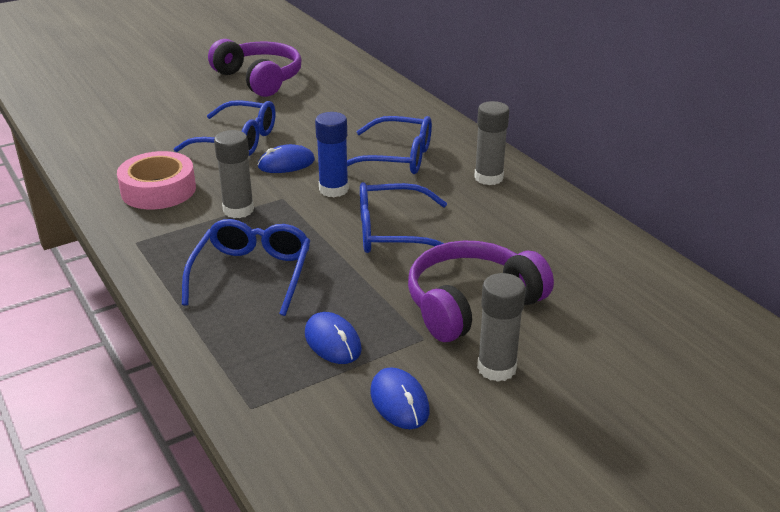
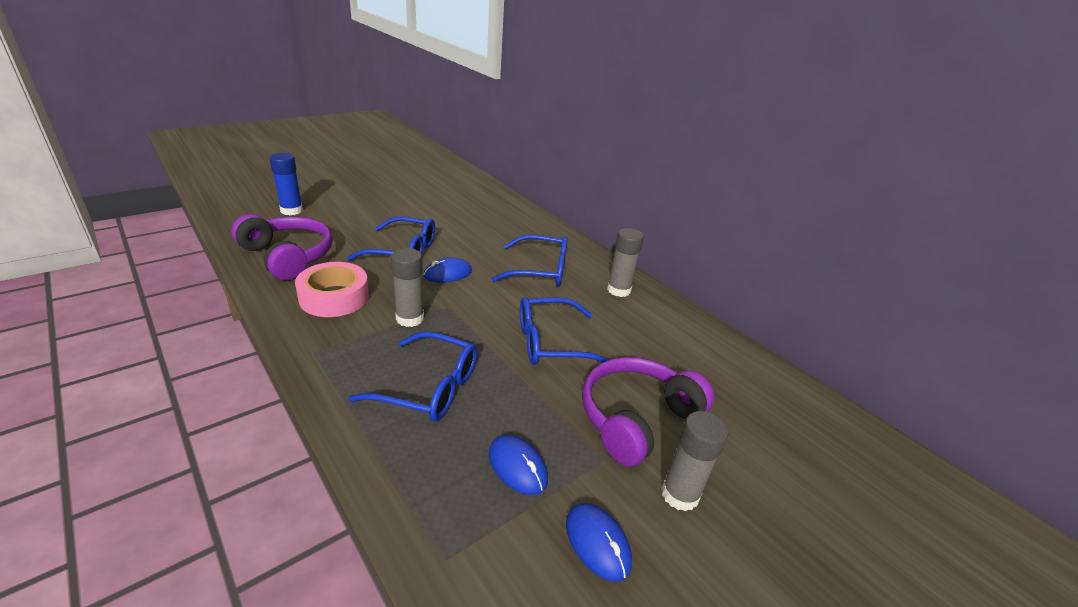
camera: 10 degrees left, 0 degrees up
(252, 274) = (429, 387): blue glasses -> blue glasses turned 105 degrees clockwise
(259, 79) = (416, 198): purple headphones -> purple headphones (288, 256)
(333, 189) = (492, 299): blue glue stick -> blue glue stick (291, 210)

